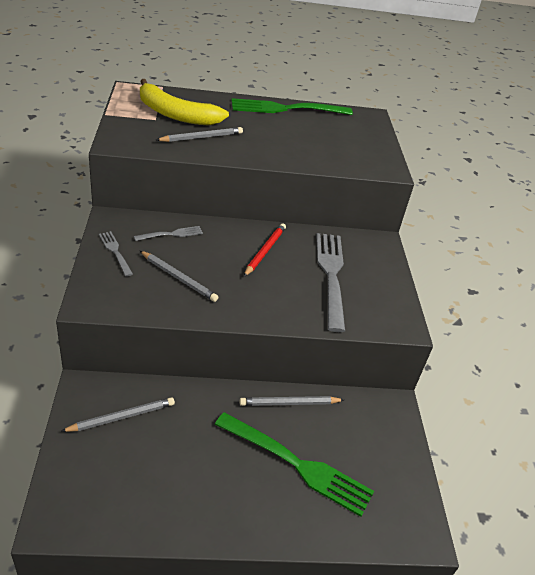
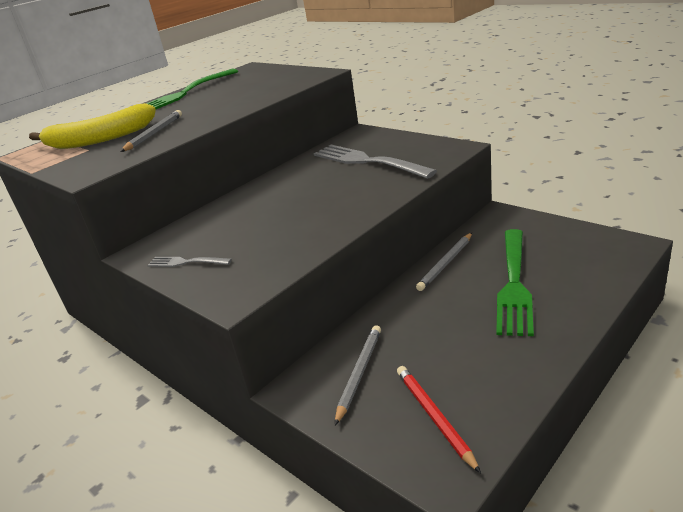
camera: 35 degrees left, 10 degrees down
(171, 234) = (210, 224): grey fork -> none
(178, 278) = (271, 235): grey pencil -> none
(265, 251) = (300, 183): red pencil -> red pencil (434, 417)
(296, 464) = (513, 283): green fork -> green fork turned 120 degrees clockwise

